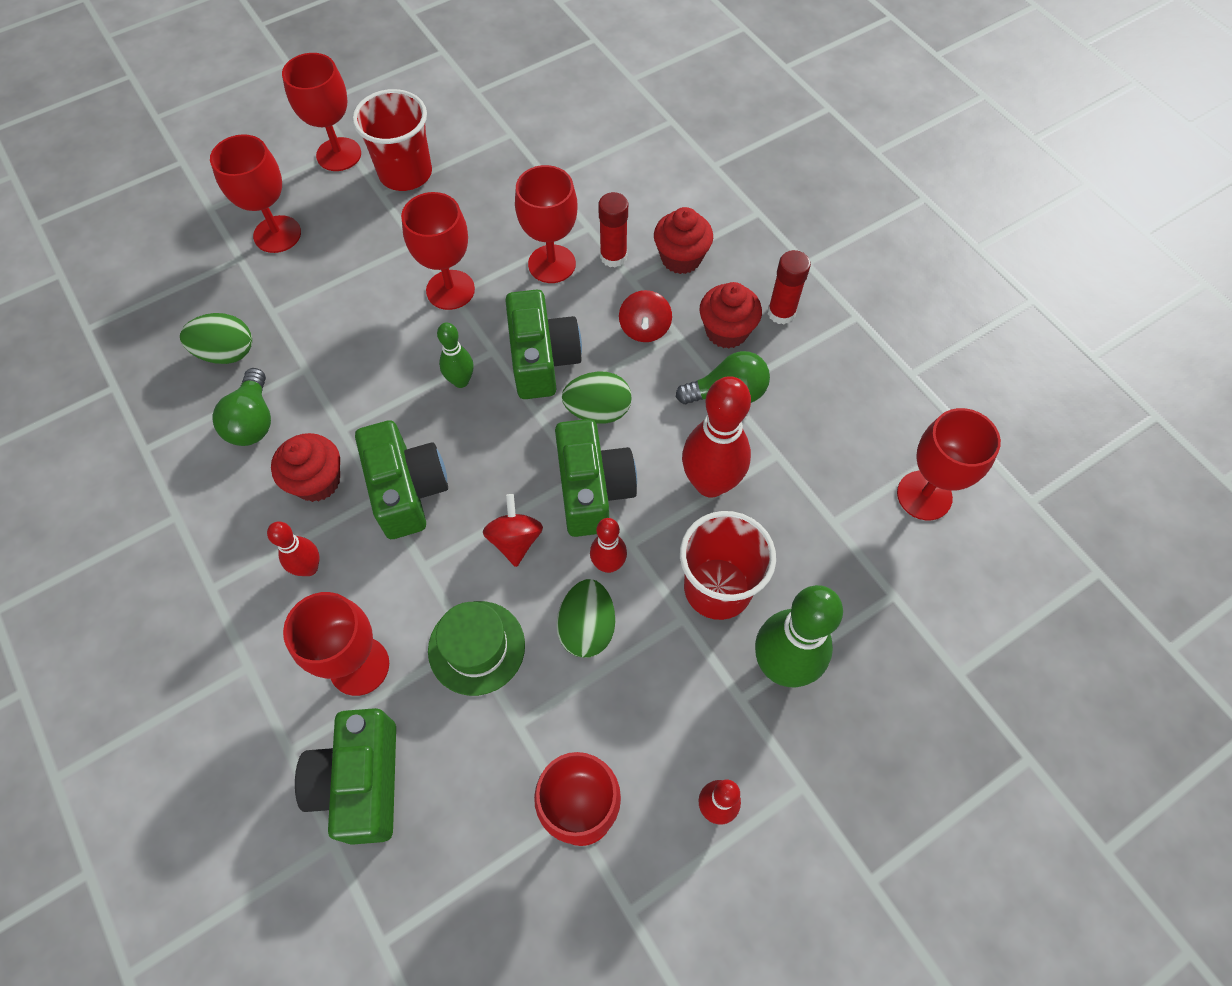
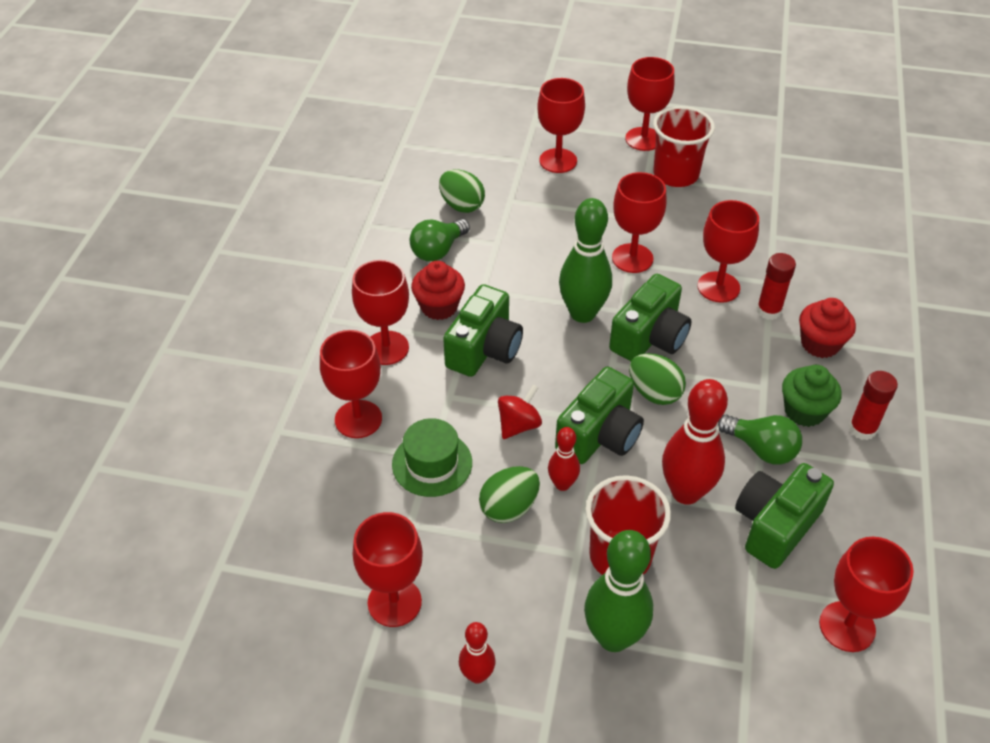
camera: 45 degrees right, 15 degrees down
(309, 568) = (386, 348): red bowling pin -> red goblet
(360, 782) = (295, 478): green camera -> green camera (775, 525)
(461, 381) = (582, 313): green bowling pin -> green bowling pin, size x1.87
(644, 329) = (742, 368): red spinning top -> none
(726, 331) = (804, 411): red cupcake -> green cupcake

